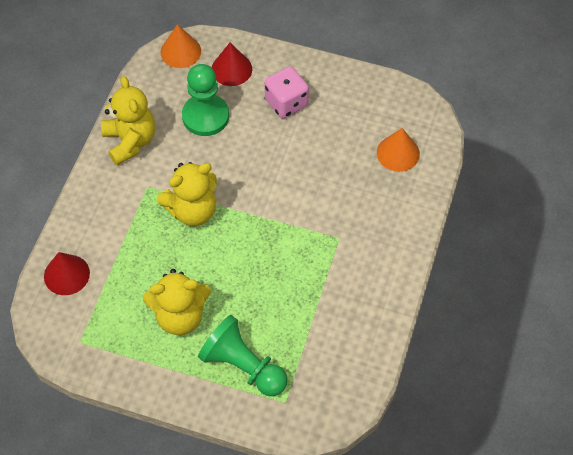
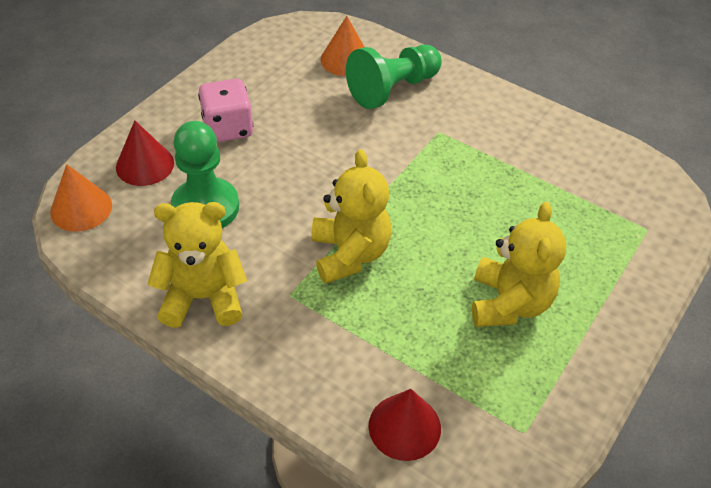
camera: 75 degrees left, 10 degrees down
(243, 366) = (594, 256): green pawn -> green pawn (393, 89)

